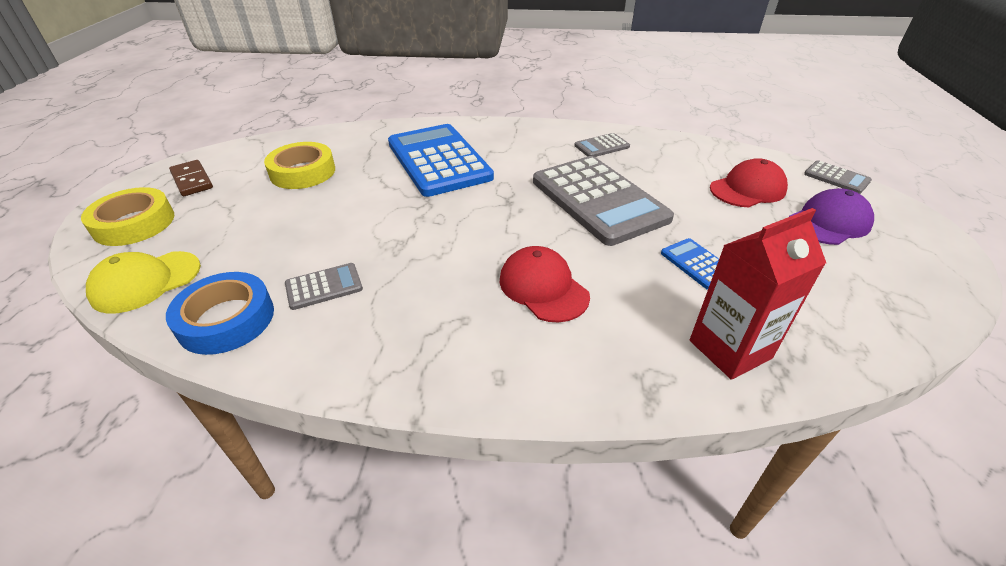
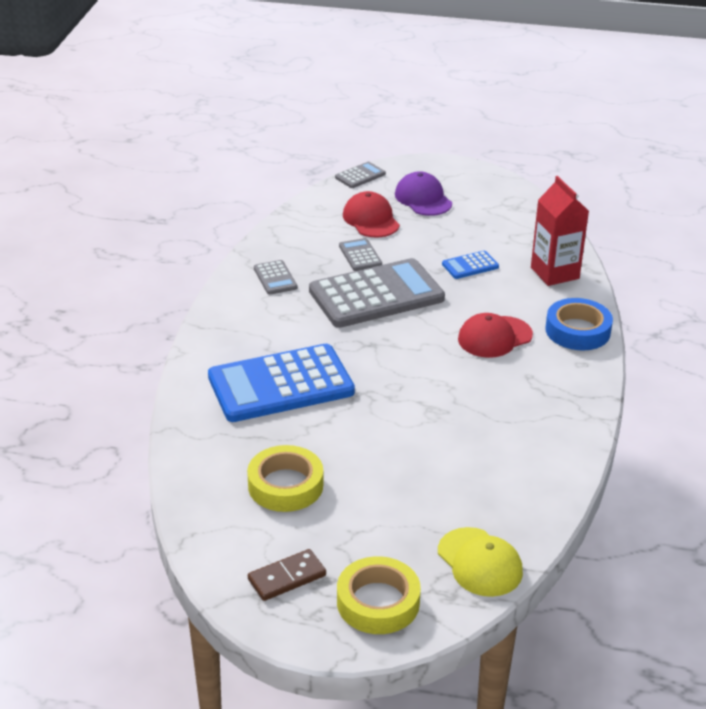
camera: 85 degrees left, 5 degrees down
(226, 319) = (530, 499): blue tape -> blue tape (577, 331)
(324, 287) = (490, 449): grey calculator -> grey calculator (360, 255)

